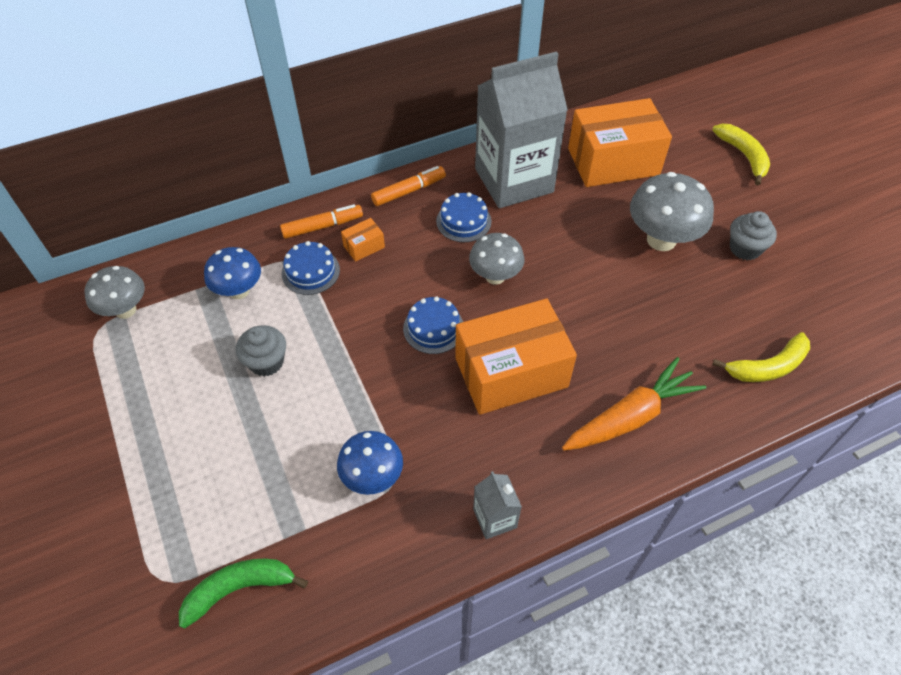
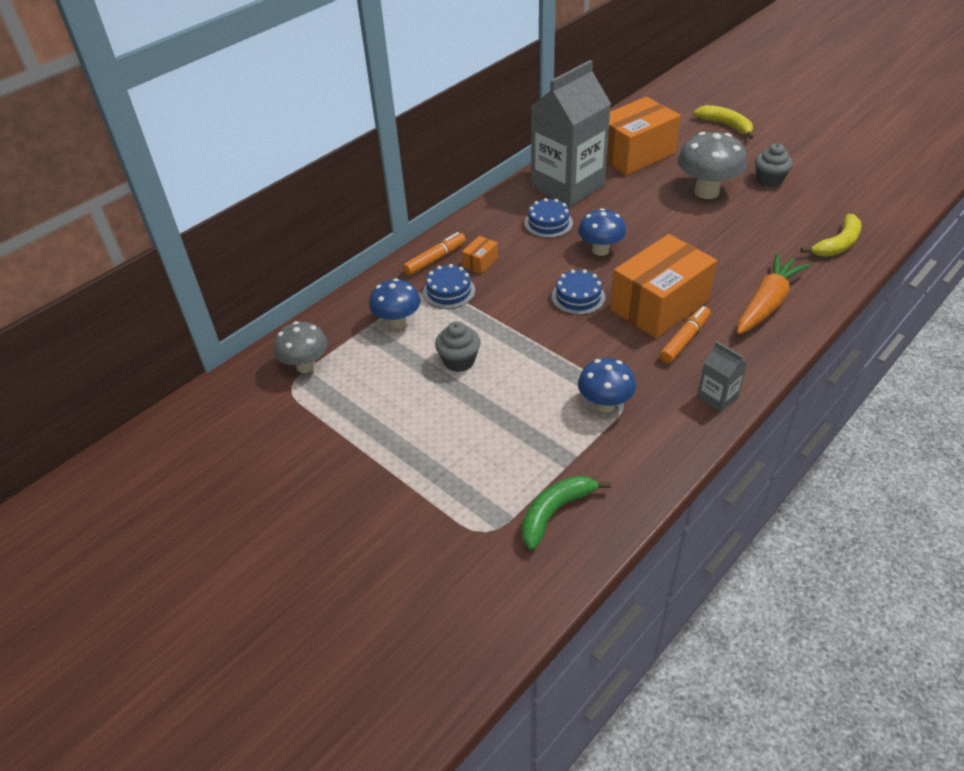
camera: 20 degrees left, 10 degrees down
(409, 191) = (489, 216): orange marker -> orange marker (684, 340)
(495, 276) = (600, 250): grey mushroom -> blue mushroom

